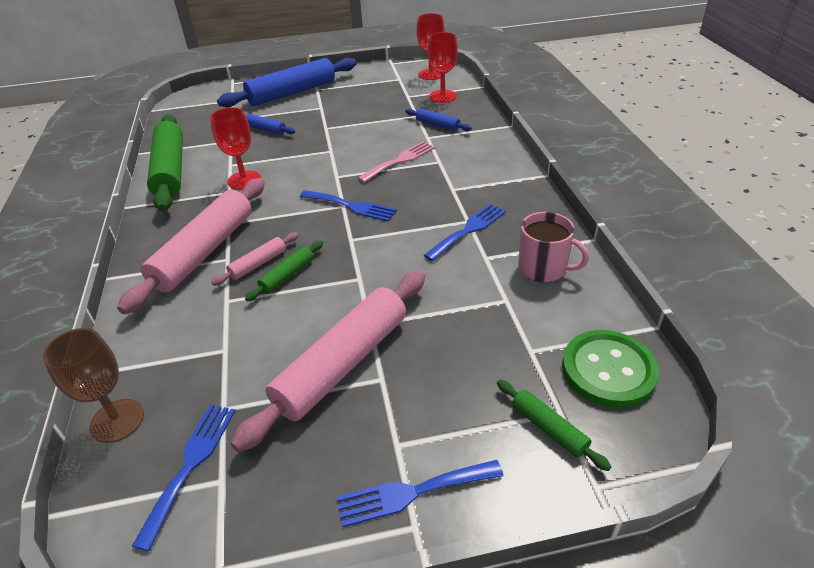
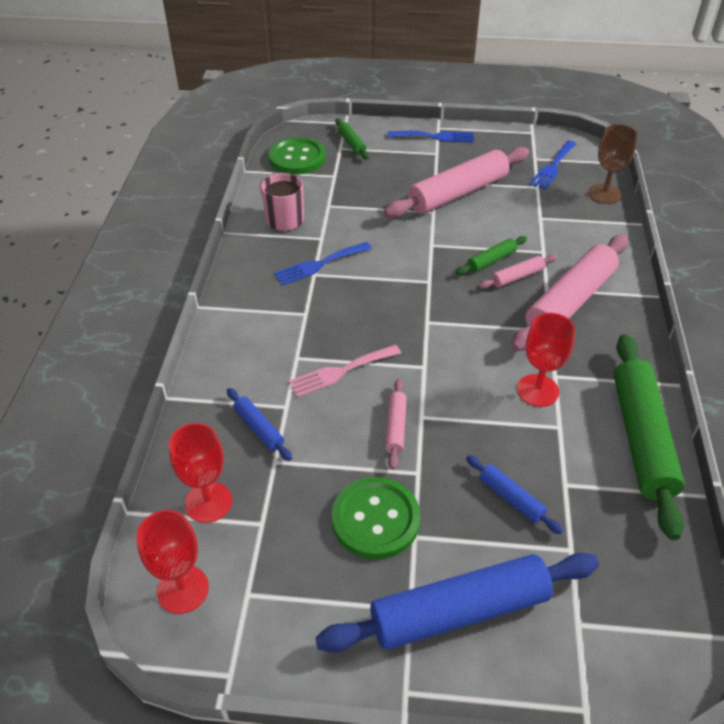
camera: 165 degrees left, 5 degrees up
(345, 108) = (375, 519): none -> green button
(346, 142) = (395, 427): none -> pink rolling pin
(351, 206) = (418, 318): blue fork -> none

